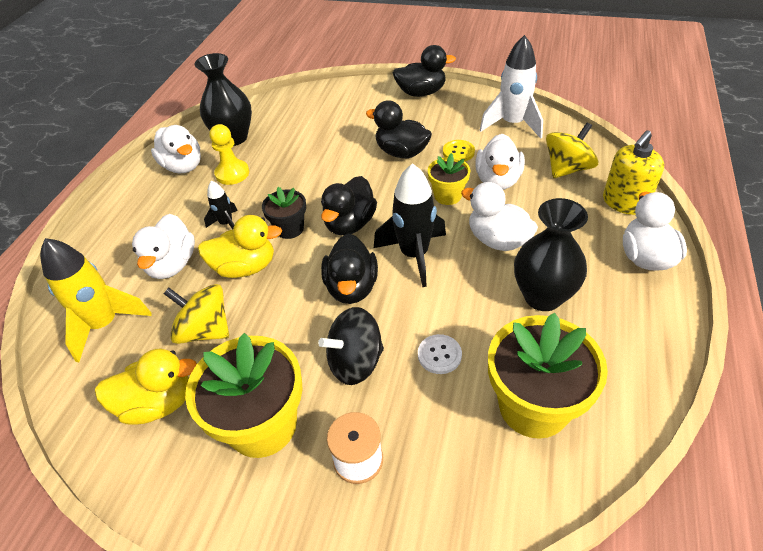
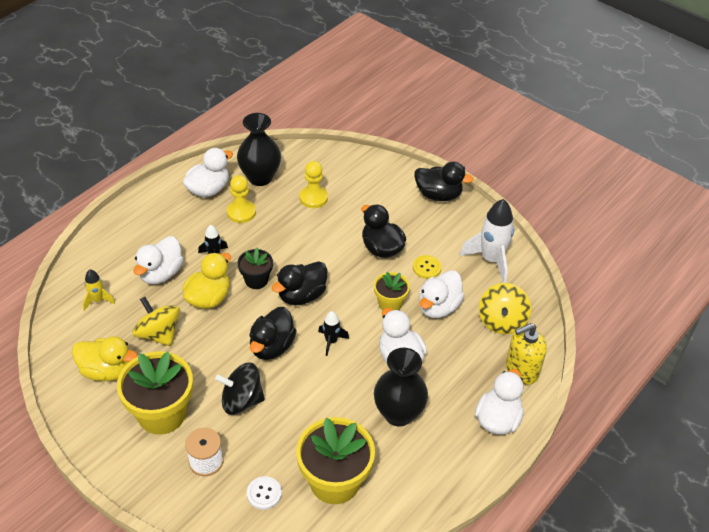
camera: 20 degrees right, 0 degrees up
(105, 324) = (98, 300): yellow rocket -> yellow rocket, size x0.53
(183, 166) = (208, 189): white duck -> white duck turned 120 degrees counterclockwise
(245, 267) = (209, 298): yellow duck -> yellow duck turned 75 degrees counterclockwise
(301, 135) = (313, 198): none -> yellow pawn
(414, 255) = (331, 341): black rocket -> black rocket, size x0.53
(439, 355) = (298, 421): white button -> white button (264, 493)
(567, 169) = (501, 321): yellow spinning top -> yellow spinning top turned 120 degrees clockwise

